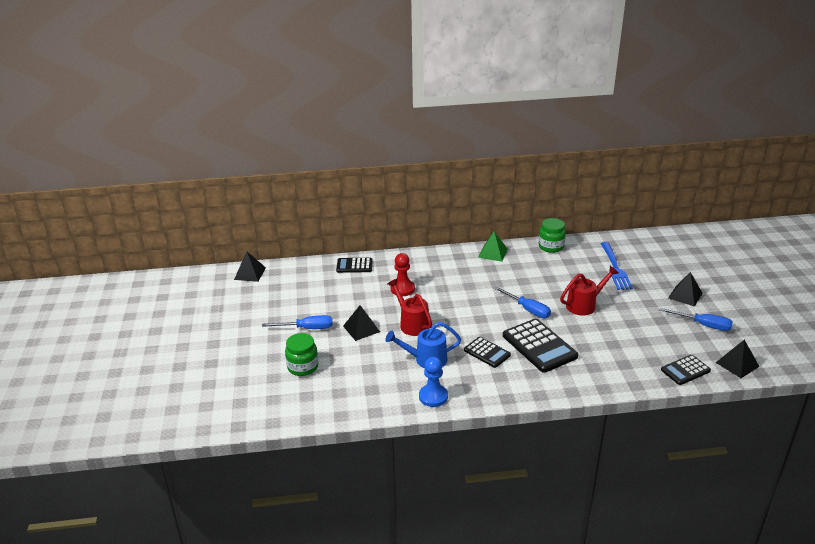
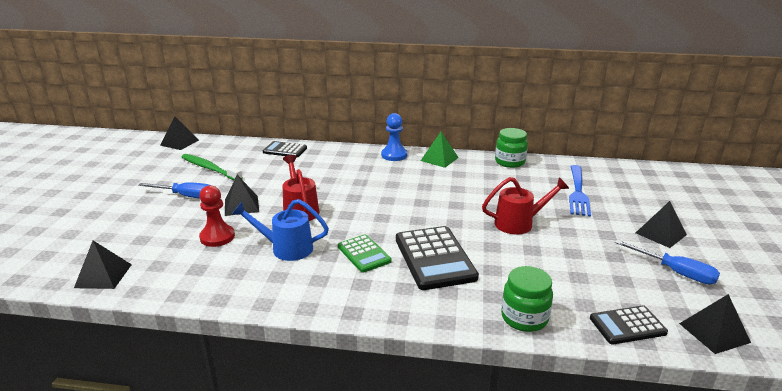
camera: 15 degrees right, 5 degrees down
(303, 297) = (210, 168): none -> green toothbrush
(303, 367) = (145, 232): green jar -> green jar (524, 318)
(305, 409) = (103, 276): none -> black pyramid
(402, 289) = (317, 176): red pawn -> red pawn (217, 237)
(433, 396) = (261, 291): blue pawn -> blue pawn (394, 155)
(487, 353) = (364, 254): black calculator -> green calculator
(527, 309) = (444, 217): blue screwdriver -> none

